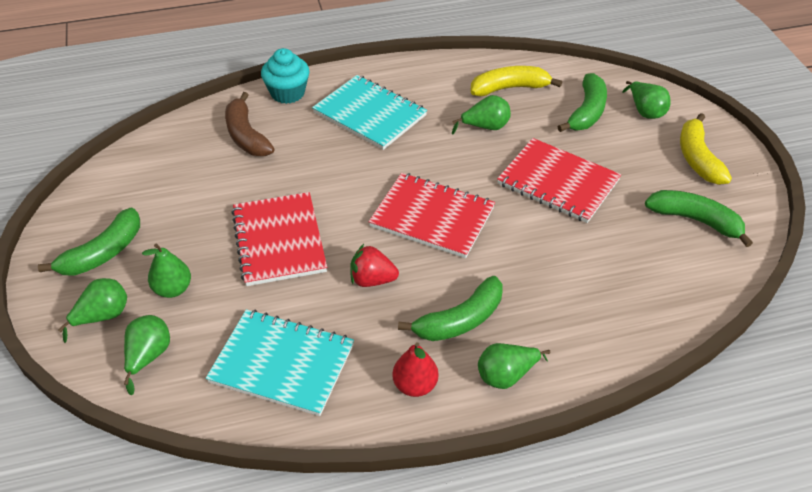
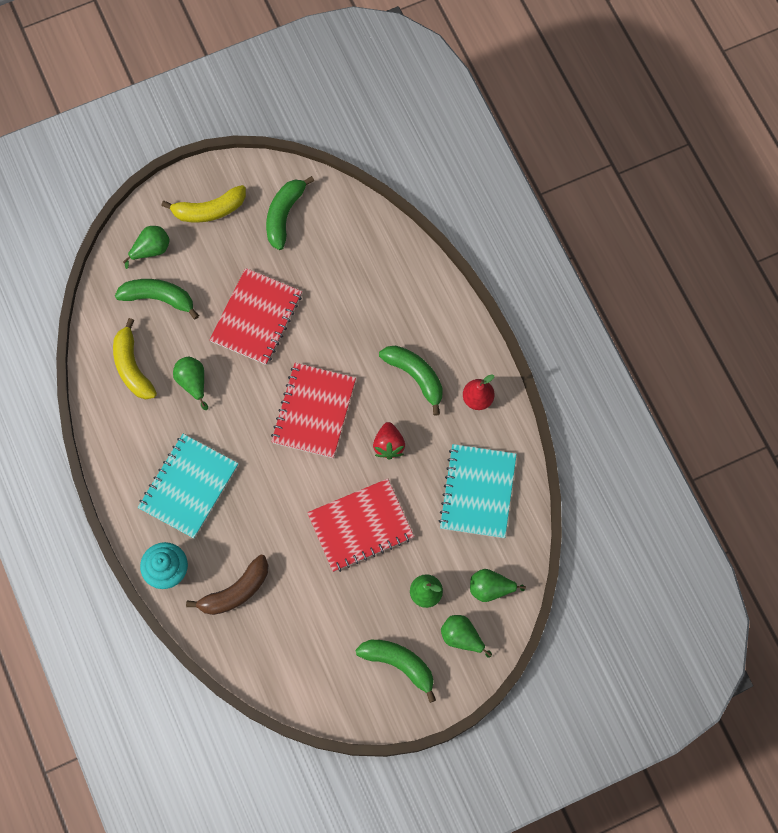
camera: 100 degrees left, 25 degrees up
(506, 375) = (457, 340): green pear -> none

